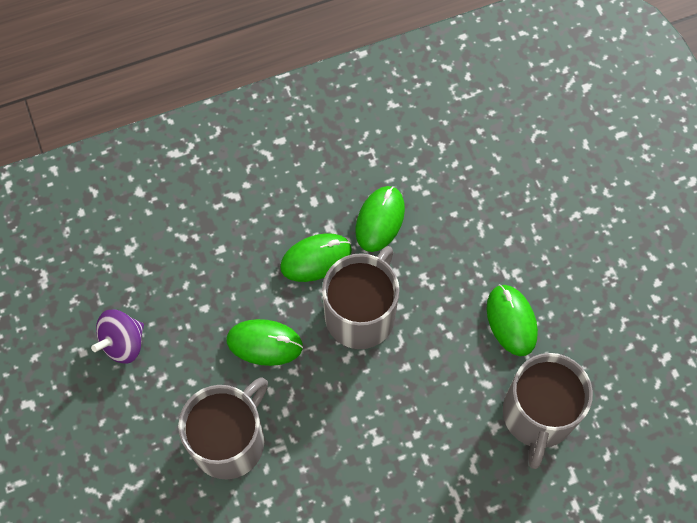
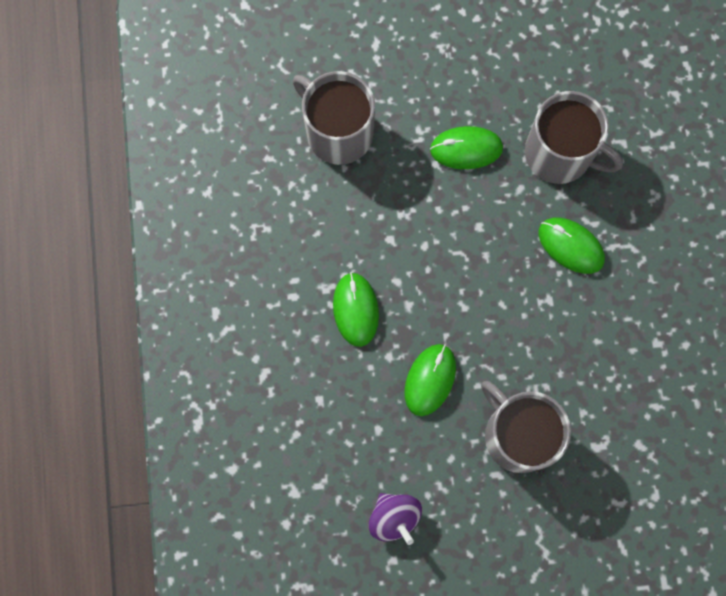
camera: 75 degrees left, 10 degrees up
(361, 314) = (424, 282): grey mug -> grey mug (337, 132)
(380, 220) = (331, 238): green mouse -> green mouse (570, 246)

